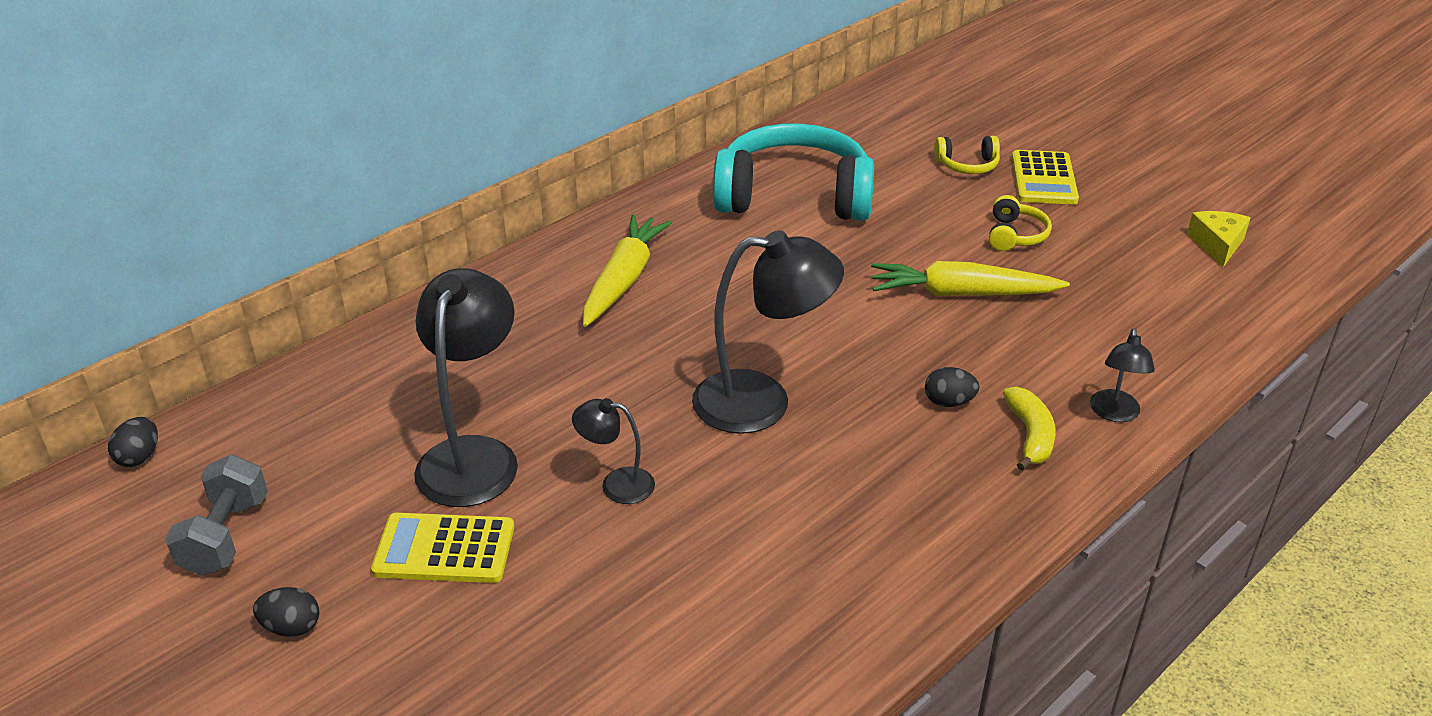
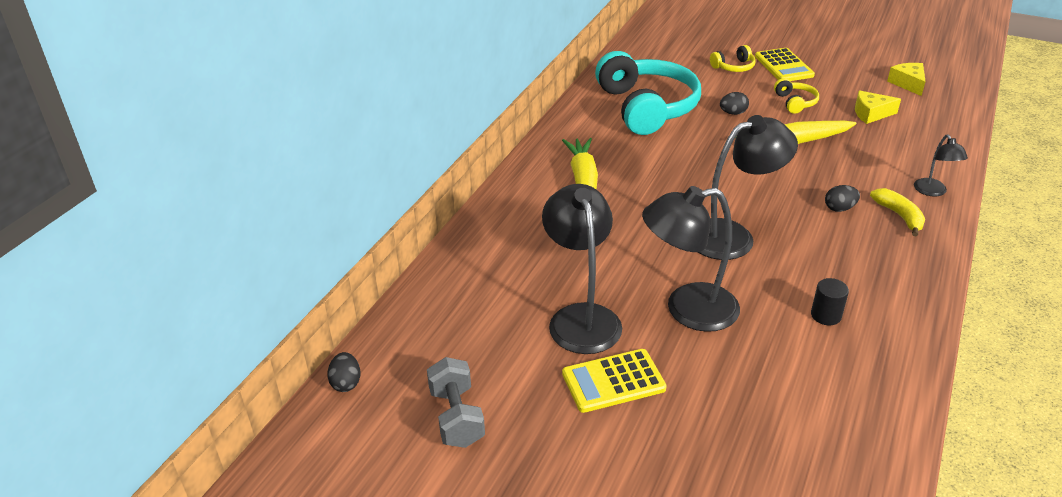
camera: 20 degrees left, 0 degrees up
(291, 627) = (555, 461): black egg -> black egg (733, 113)
(616, 484) = (687, 310): black lamp -> black lamp, size x1.96
(794, 196) = (646, 107): turquoise headphones -> turquoise headphones turned 90 degrees clockwise
(798, 546) = (826, 315): none -> black cylinder
(1118, 277) = (871, 114): none -> yellow cheese

